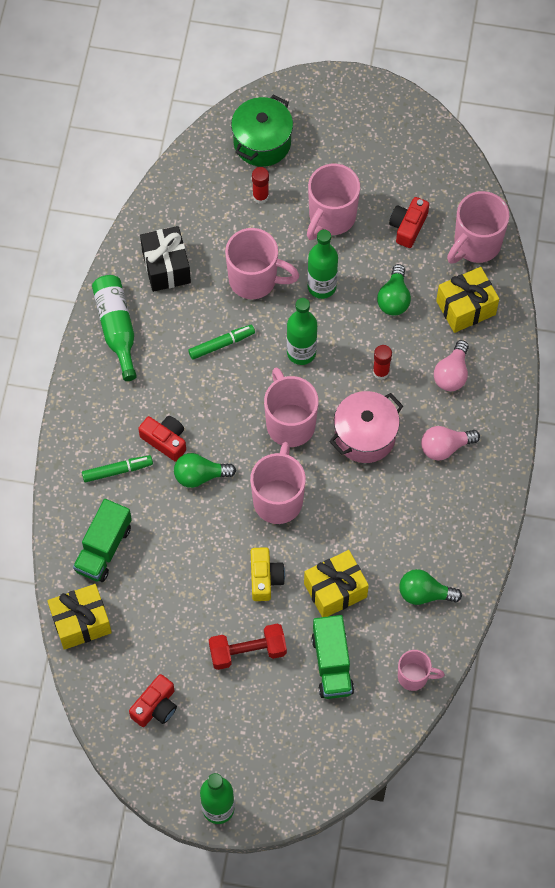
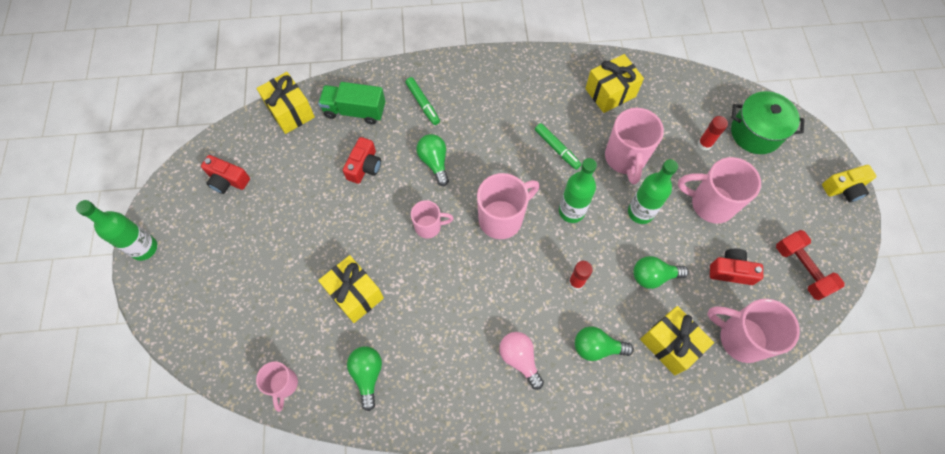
camera: 75 degrees right, 0 degrees up
(116, 328) = (544, 73): green bottle -> none
(165, 440) = (458, 130): red camera -> red camera (364, 166)
(166, 267) = (610, 92): black gift -> yellow gift
(247, 651) = (286, 237): red dumbbell -> red dumbbell (801, 269)
(265, 578) = (354, 234): yellow camera -> yellow camera (844, 188)
(278, 499) = (429, 226): pink mug -> pink mug, size x0.59
(332, 664) = (285, 308): green truck -> none
(365, 436) = (509, 283): pink pot -> none
(452, 374) = (597, 347): pink light bulb -> green light bulb

